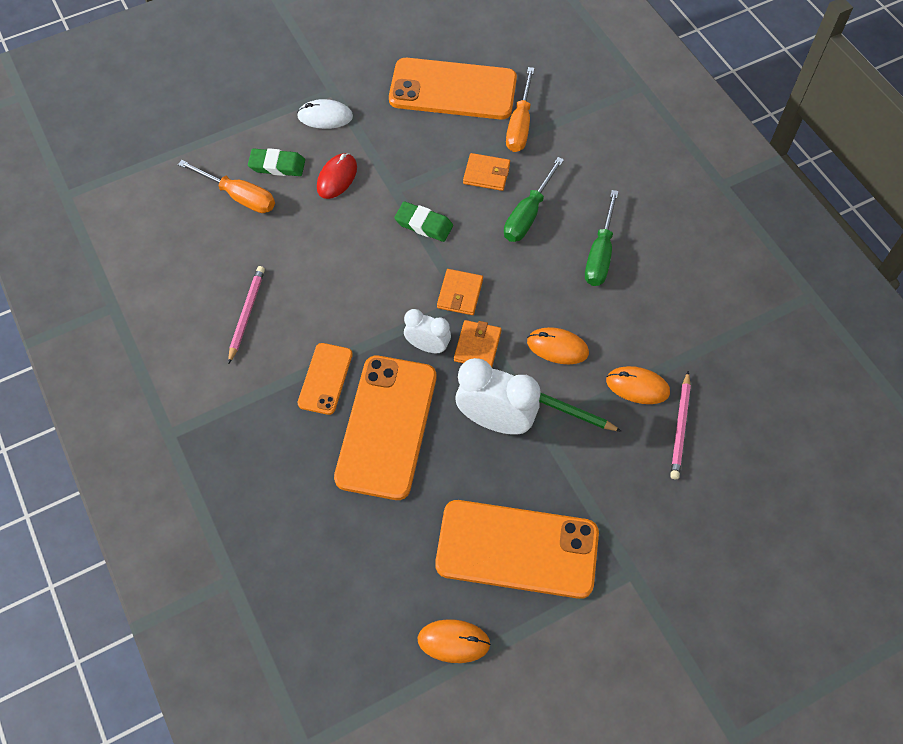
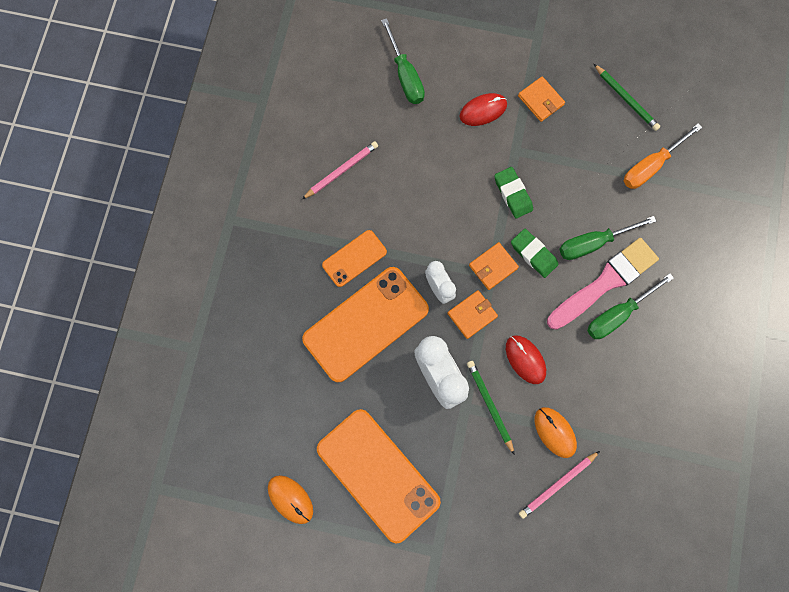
camera: 40 degrees right, 15 degrees up
(239, 196) = (405, 75): orange screwdriver -> green screwdriver
(277, 165) = (450, 69): green eraser -> green eraser (533, 254)
(325, 116) = (514, 53): white mouse -> none
(453, 90) = (626, 99): orange phone -> green pencil
(486, 174) = (591, 188): orange wallet -> orange wallet (540, 100)
(557, 347) = (525, 359): orange mouse -> red mouse
(566, 237) = (605, 282): none -> pink brush

